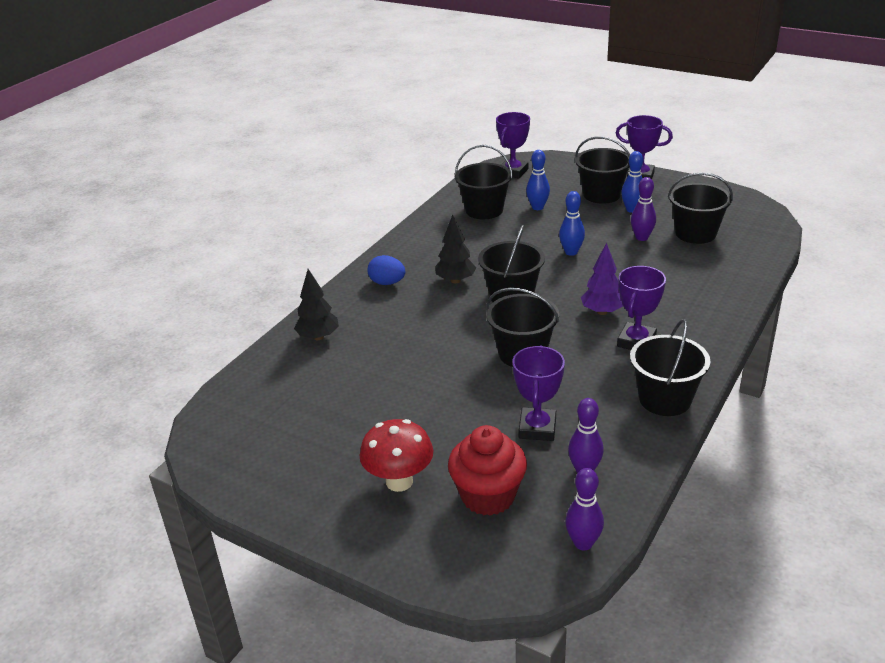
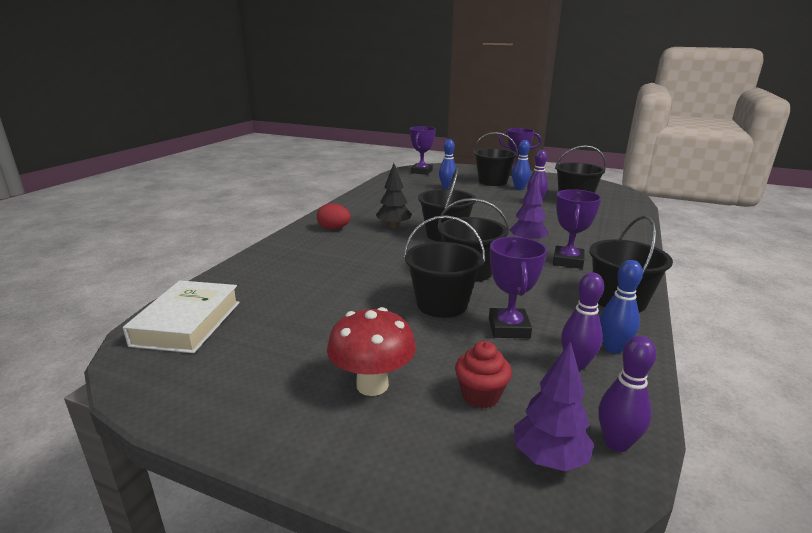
camera: 10 degrees left, 10 degrees down
(242, 410) = (187, 323): none -> white book
(318, 337) = (272, 264): black tree -> none
(387, 283) = (334, 229): blue egg -> red egg
(484, 210) = (405, 189): black bucket -> black bucket (442, 304)
(488, 496) = (480, 395): red cupcake -> red cupcake, size x0.60
(524, 551) = (549, 458): none -> purple tree
(571, 252) = (484, 210): blue bowling pin -> blue bowling pin (613, 348)

